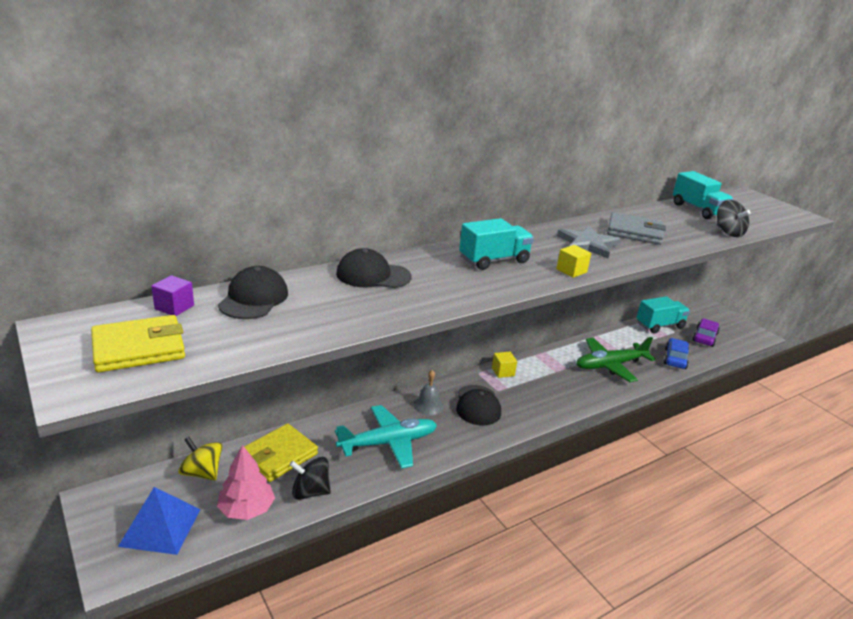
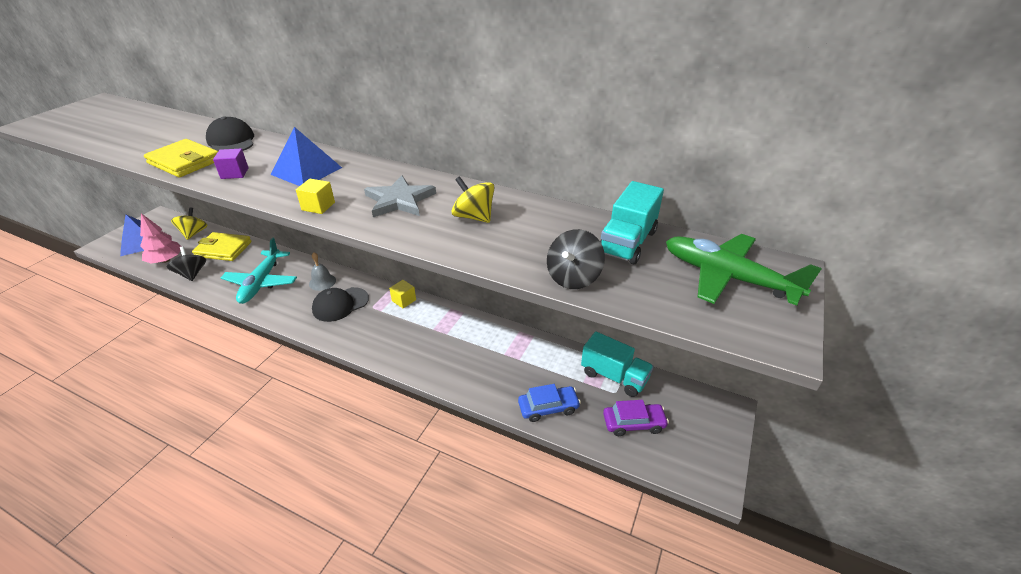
camera: 60 degrees right, 10 degrees up
(139, 348) = (81, 120): yellow wallet -> yellow wallet (185, 162)
(174, 307) = (139, 112): purple cube -> purple cube (235, 173)
(254, 298) = (164, 124): black cap -> none
(388, 443) = (262, 282): turquoise plane -> turquoise plane turned 60 degrees clockwise
(494, 260) = (306, 171): turquoise truck -> blue pyramid
(610, 365) = (481, 361): green plane -> green plane (728, 277)
(634, 232) = (474, 217): grey wallet -> yellow spinning top

